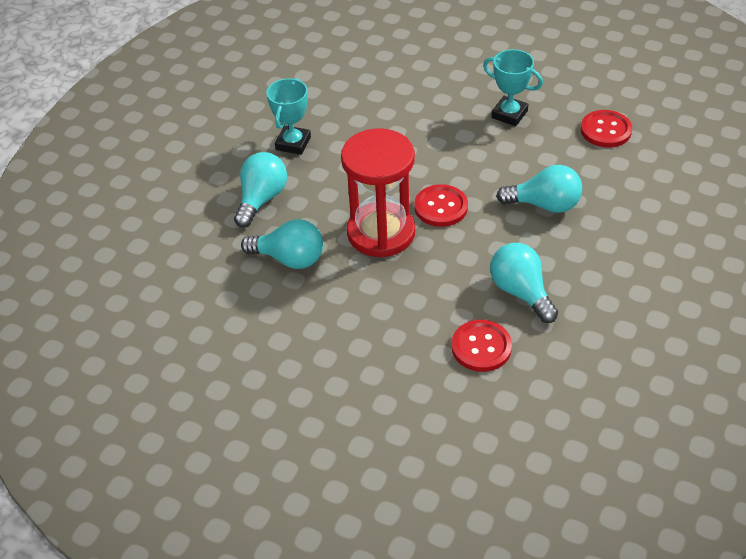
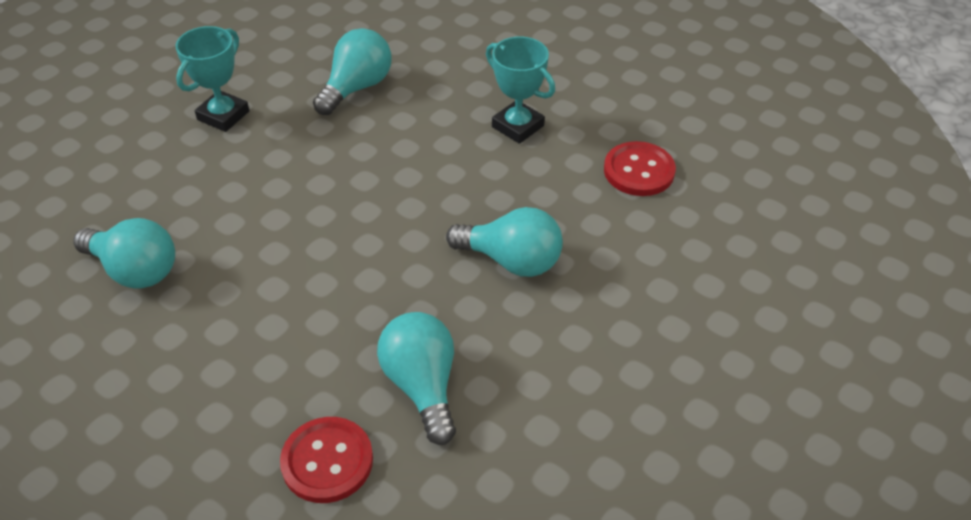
camera: 10 degrees right, 0 degrees up
(261, 199) = (144, 181): turquoise light bulb -> turquoise light bulb (357, 87)
(381, 233) = (273, 257): red hourglass -> none
(441, 207) = (369, 237): red button -> none

